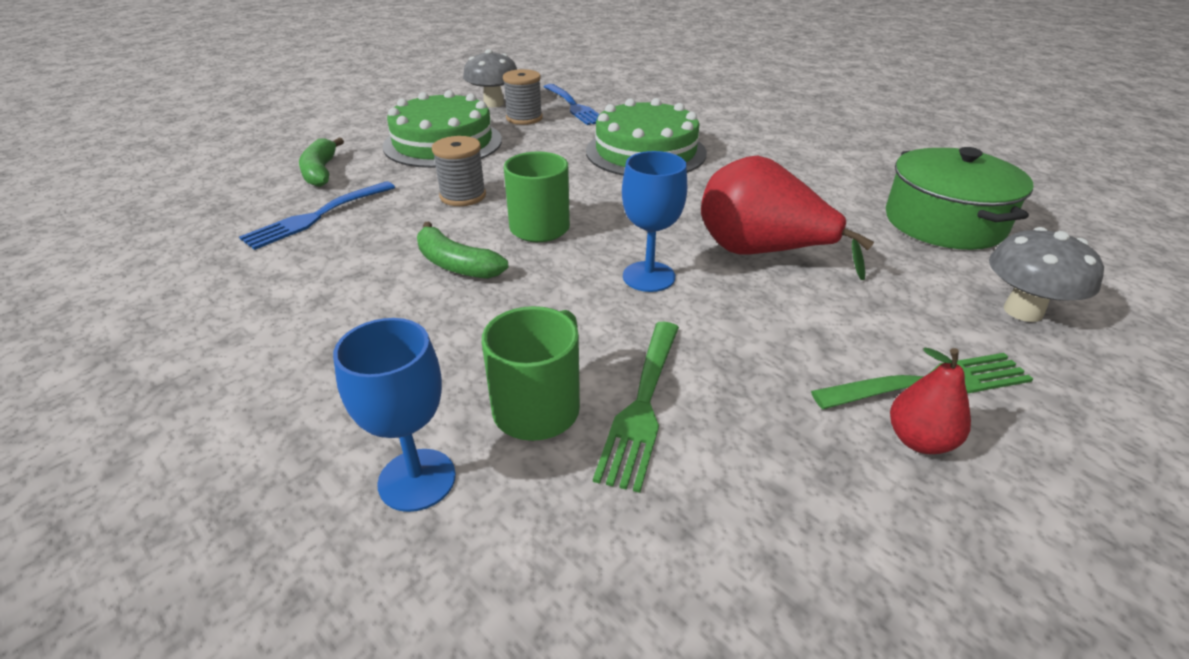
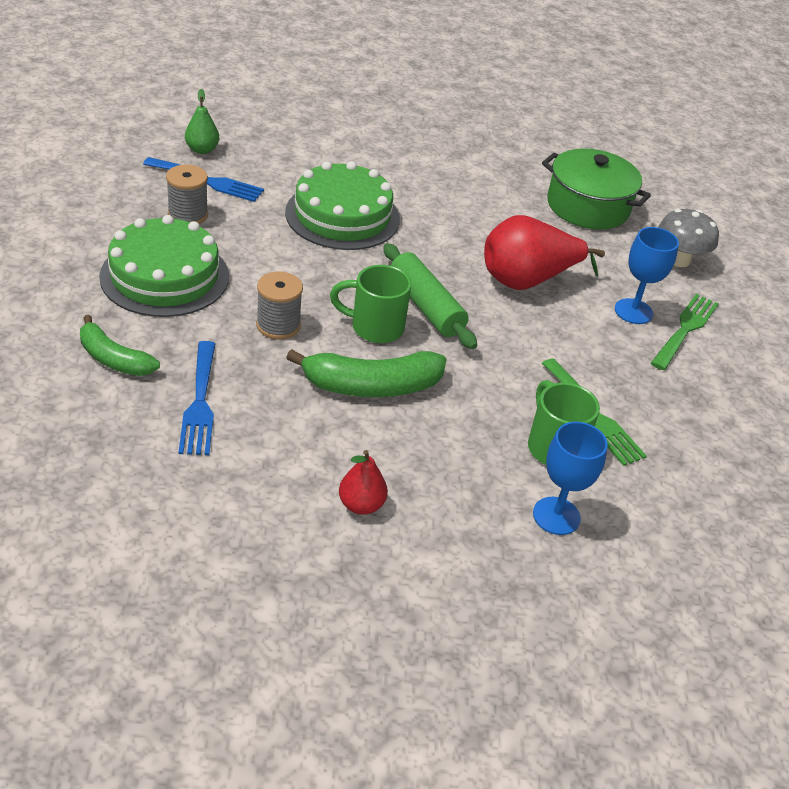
camera: 50 degrees left, 5 degrees up
(456, 264) = (371, 386): green banana -> green banana, size x1.51
(493, 103) = (127, 206): grey mushroom -> none
(601, 91) = (202, 150): none -> green pear
(613, 231) = (426, 306): none -> green rolling pin
(648, 276) = (493, 332): blue goblet -> blue goblet (633, 311)
(919, 440) = (710, 364): red pear -> red pear (361, 505)

